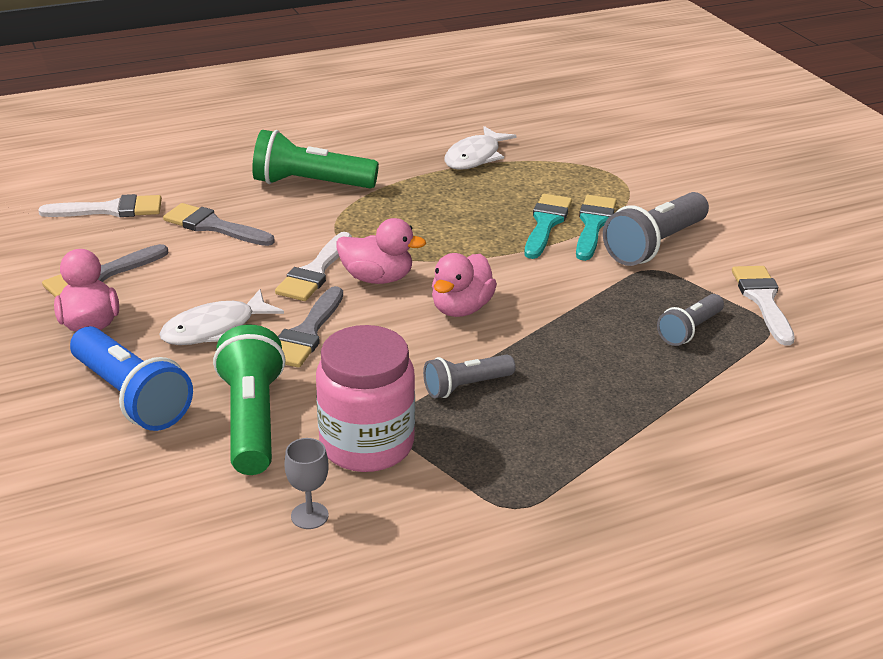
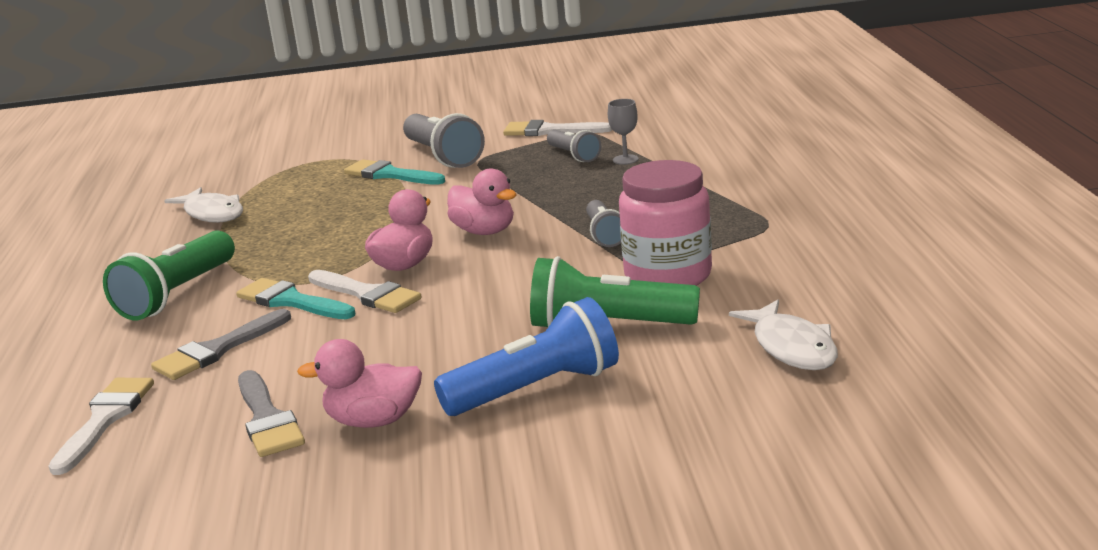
camera: 70 degrees left, 10 degrees down
(215, 329) = (437, 346): white fish -> white fish (792, 347)
(307, 333) = (478, 299): grey brush -> none
(309, 515) = (756, 300): grey goblet -> grey goblet (625, 159)
(546, 223) = (370, 192): turquoise brush -> turquoise brush (291, 301)

